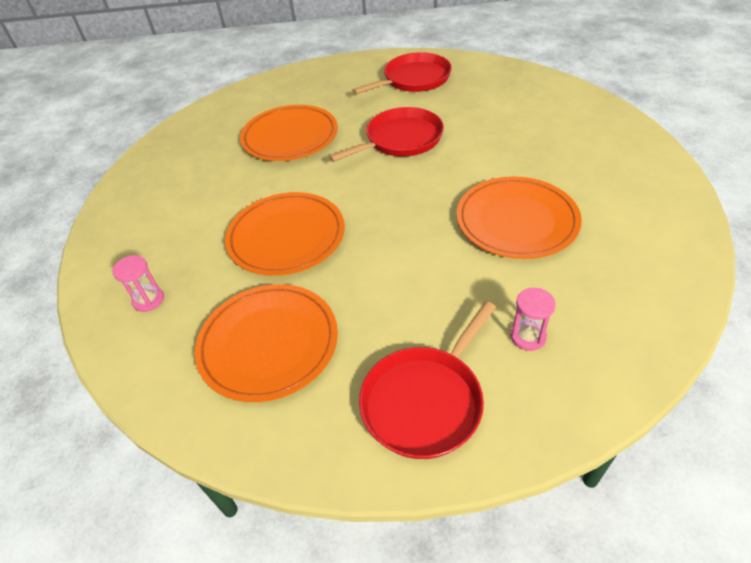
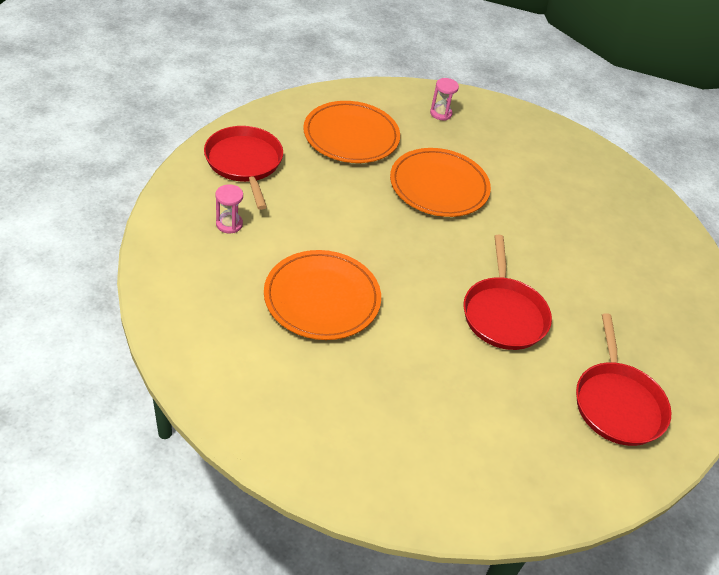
camera: 115 degrees right, 0 degrees up
(290, 137) = (578, 254): orange plate -> none

